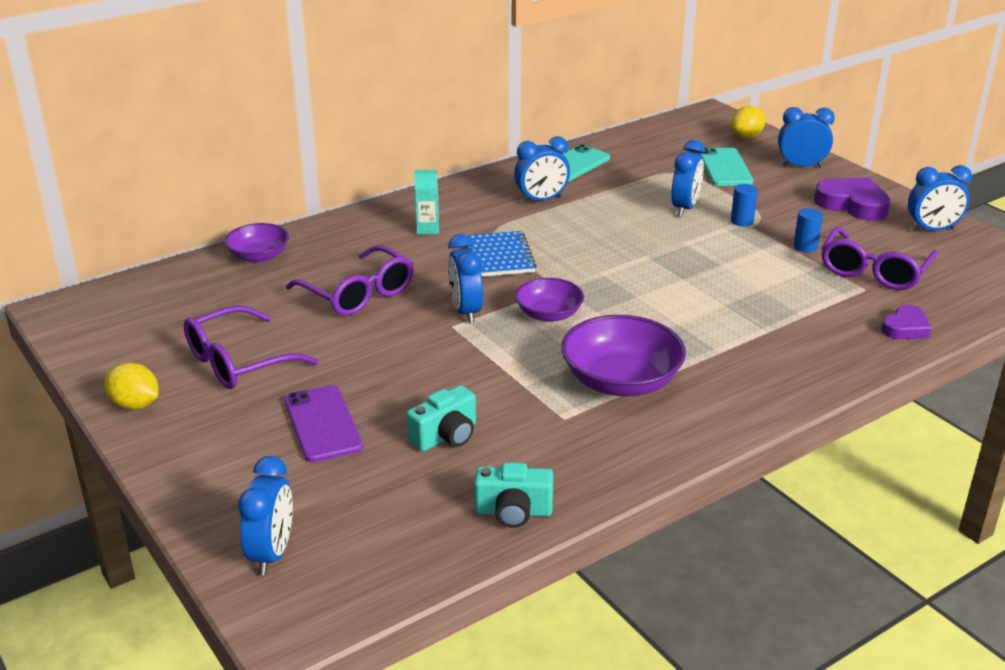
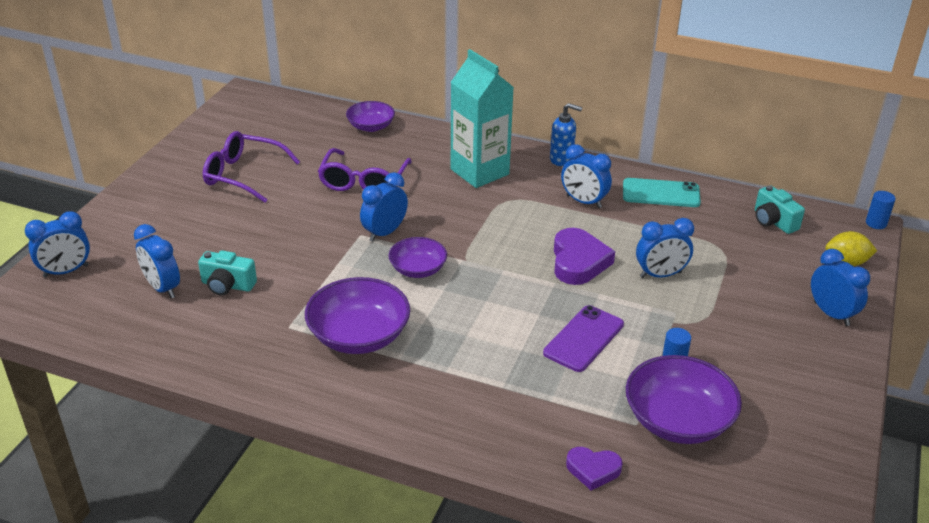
camera: 55 degrees right, 5 degrees up
(135, 405) = (171, 163): yellow lemon -> none
(322, 424) = (203, 233): purple phone -> purple phone (583, 338)
(427, 229) = (479, 172): turquoise carton -> turquoise carton, size x2.30
(462, 185) = (561, 159): none -> blue soap dispenser
(500, 256) = (476, 217): blue notebook -> none
(513, 512) = (166, 346): turquoise camera -> turquoise camera (773, 221)
(724, 168) = (765, 271): turquoise phone -> none
(742, 221) = (675, 313): blue cylinder -> blue cylinder (876, 223)
(852, 204) = (795, 369): purple heart -> purple heart (578, 262)
(874, 270) = (678, 420): purple glasses -> purple bowl
(932, 229) = (809, 437): blue clock -> blue clock (162, 288)

